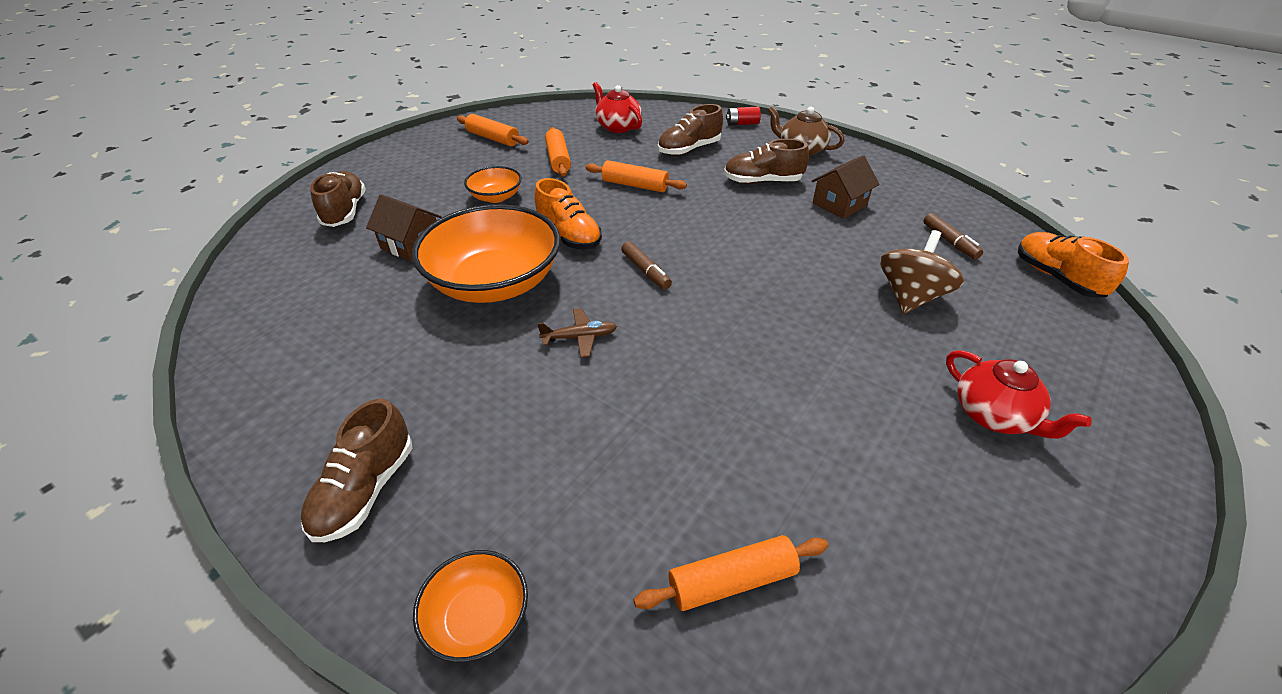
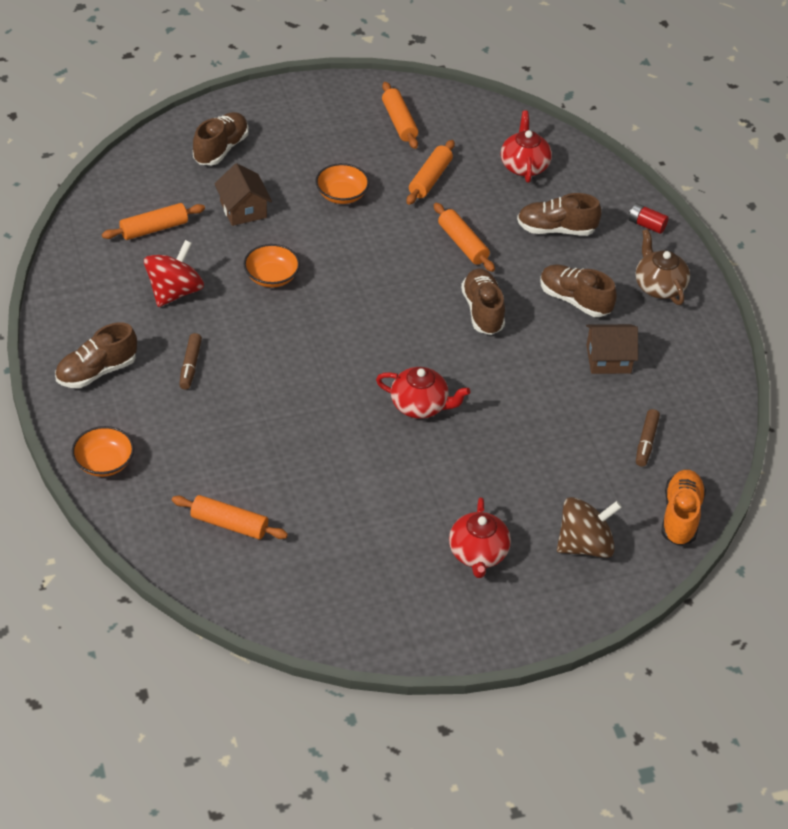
camera: 35 degrees right, 5 degrees up
(323, 301) = (154, 228): none -> orange rolling pin
(398, 346) = (174, 292): none -> red spinning top
(495, 282) = (271, 277): orange bowl -> orange bowl, size x0.48
(569, 235) = (360, 265): orange shoe -> none
(580, 337) = (286, 351): brown plane -> none
(646, 271) = (382, 328): brown marker -> brown marker (190, 366)
(709, 219) = (482, 311): none -> brown shoe
(758, 313) = (420, 405): none -> red teapot
(910, 296) = (544, 460): brown spinning top -> brown spinning top (585, 545)

